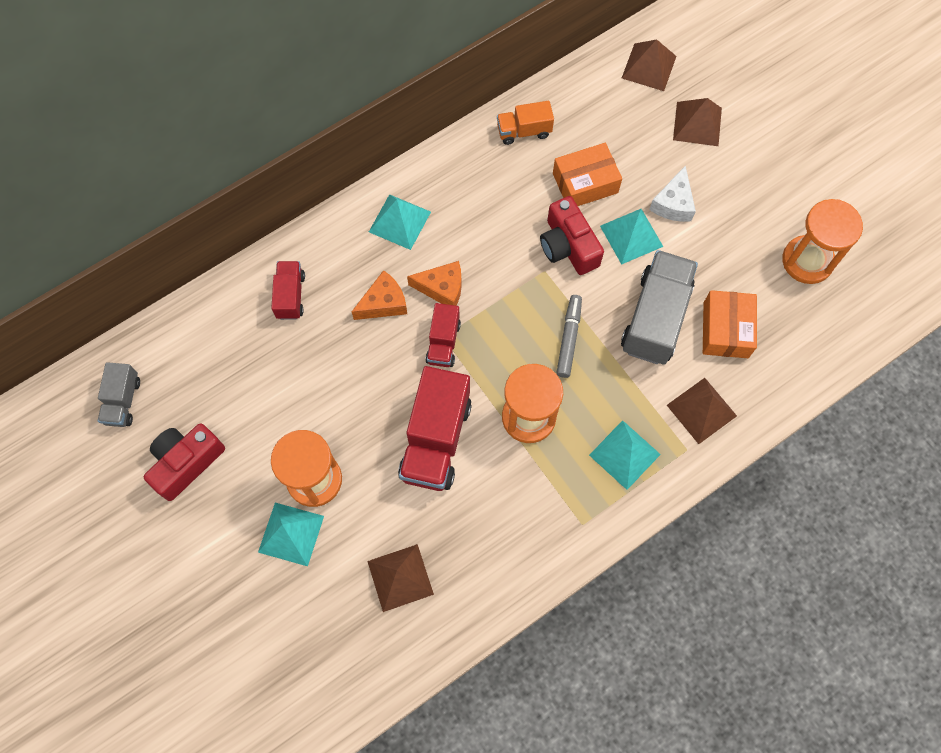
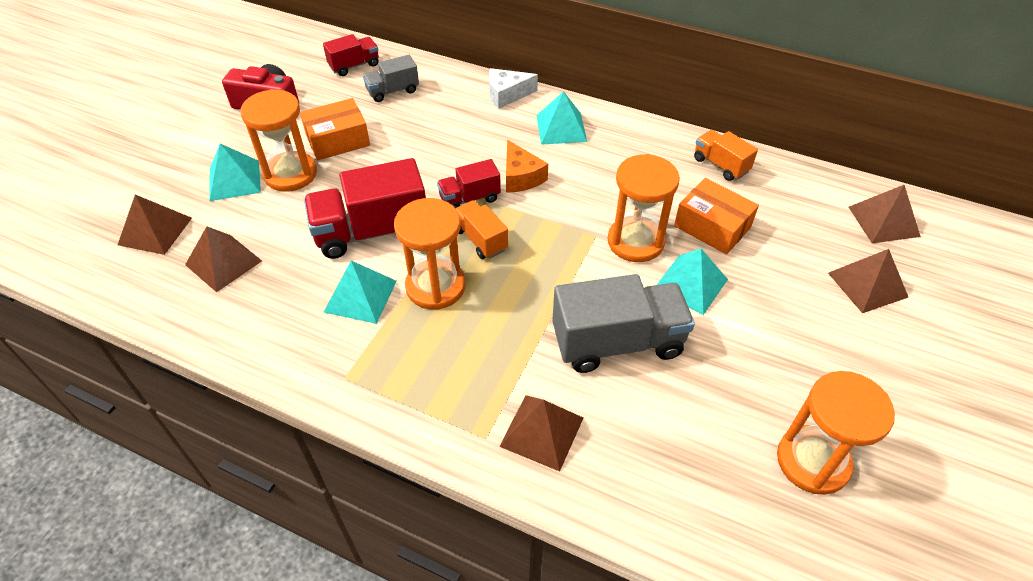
camera: 60 degrees right, 20 degrees down
(123, 401) = (301, 57): grey truck -> grey truck (392, 91)
(290, 296) = (445, 98): red truck -> red truck (354, 66)
(320, 627) = (155, 231): none -> brown pyramid
(383, 303) = (479, 149): orange cheese -> none
(497, 358) = (481, 240): none -> orange truck
(568, 246) = (635, 241): red camera -> orange hourglass
(569, 338) = (540, 282): grey marker -> none
(624, 454) = (444, 381): turquoise pyramid -> turquoise pyramid (360, 296)
(673, 203) = (758, 303): white cheese -> white cheese (507, 95)
(725, 330) = (655, 413): orange box -> orange box (338, 140)

